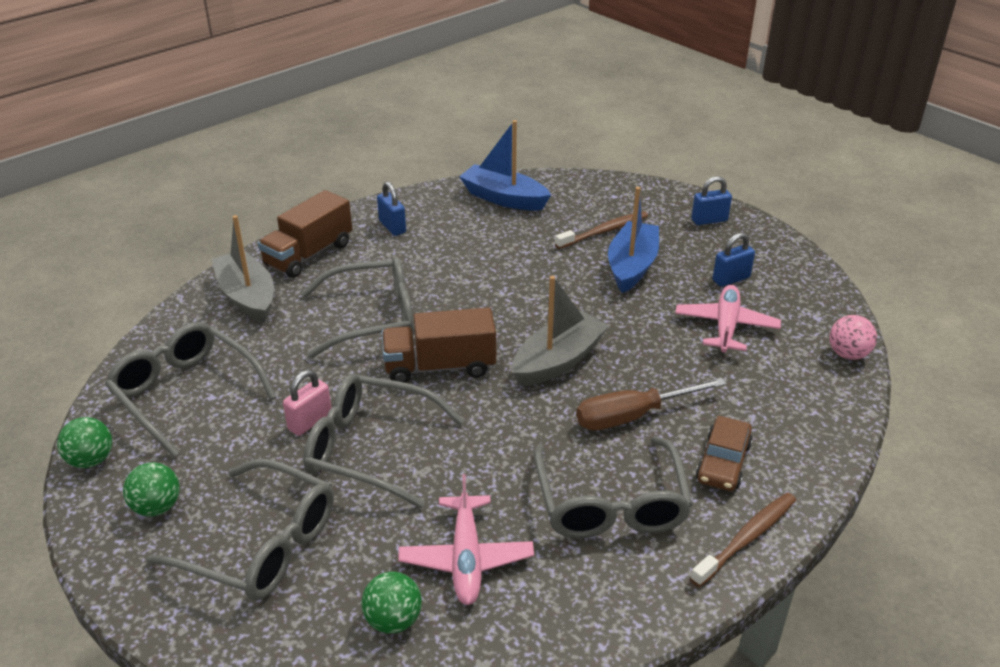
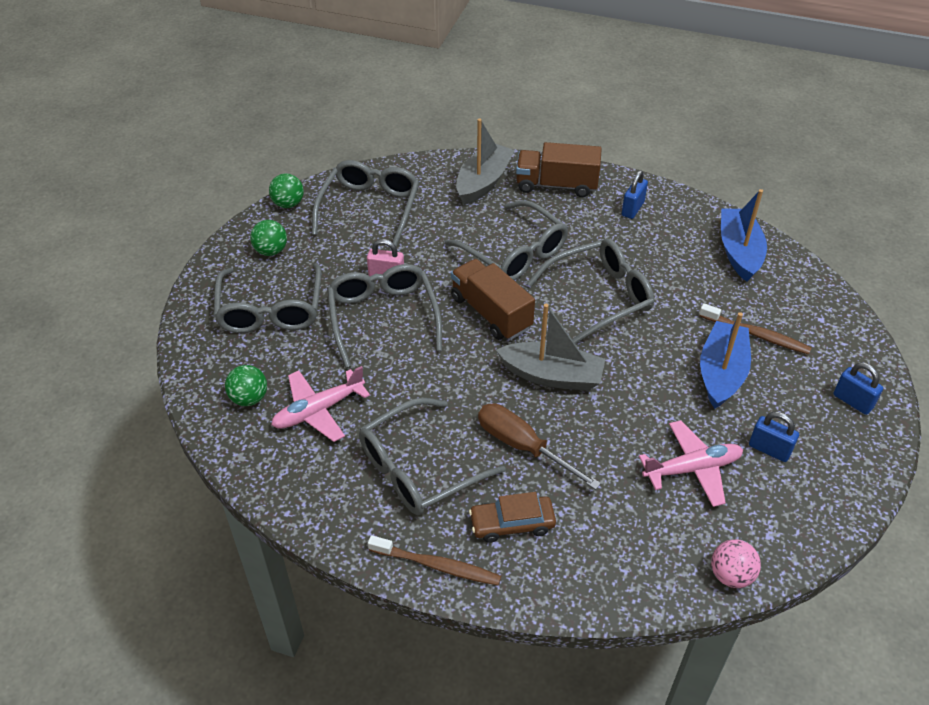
camera: 60 degrees right, 10 degrees up
(484, 292) = (599, 297): none -> grey glasses
(632, 266) = (721, 373): blue boat -> blue boat turned 60 degrees counterclockwise

